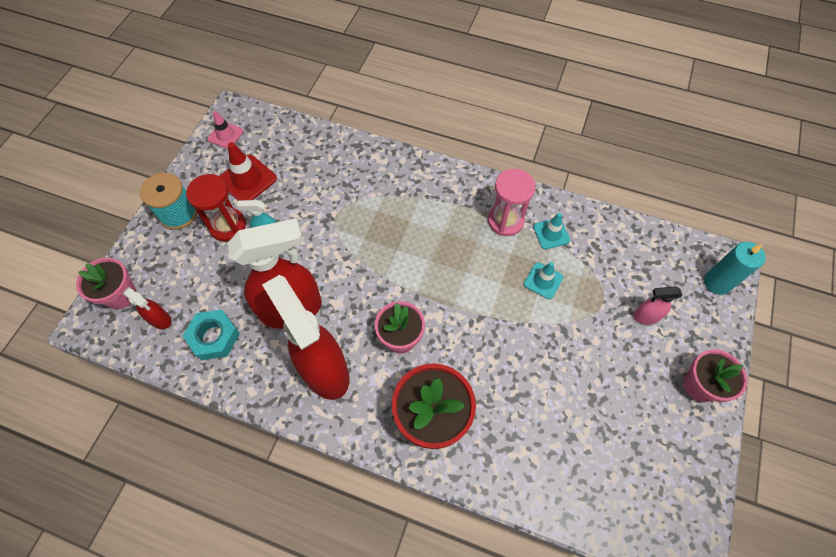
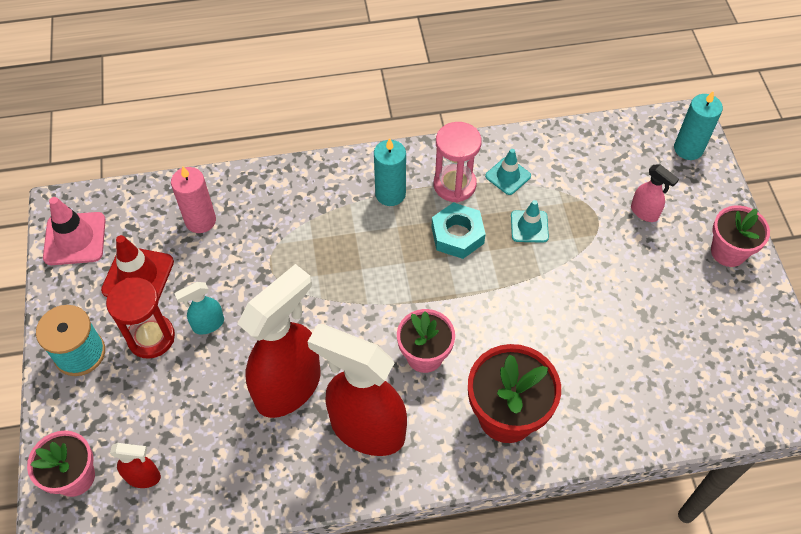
camera: 30 degrees left, 5 degrees down
(214, 337) = (221, 462): turquoise nut -> turquoise nut (457, 235)
(225, 135) = (75, 239): pink traffic cone -> pink traffic cone, size x1.57
(311, 161) = (200, 220): none -> pink candle
(453, 205) = (390, 194): none -> turquoise candle
(645, 316) = (644, 212): pink spray bottle -> pink spray bottle turned 105 degrees counterclockwise

